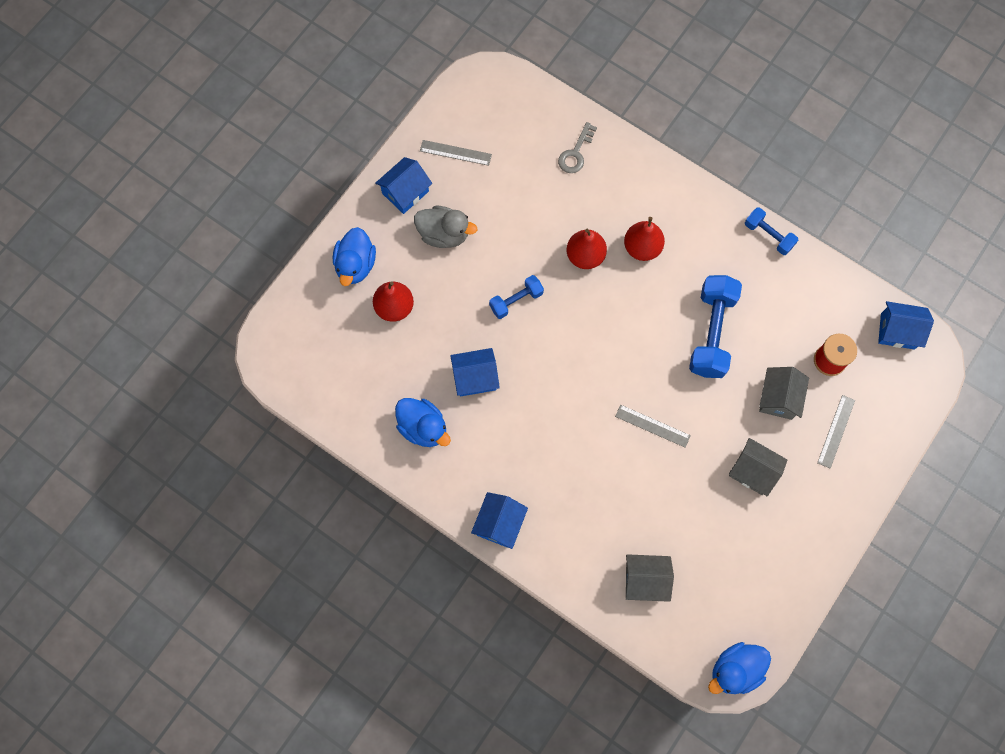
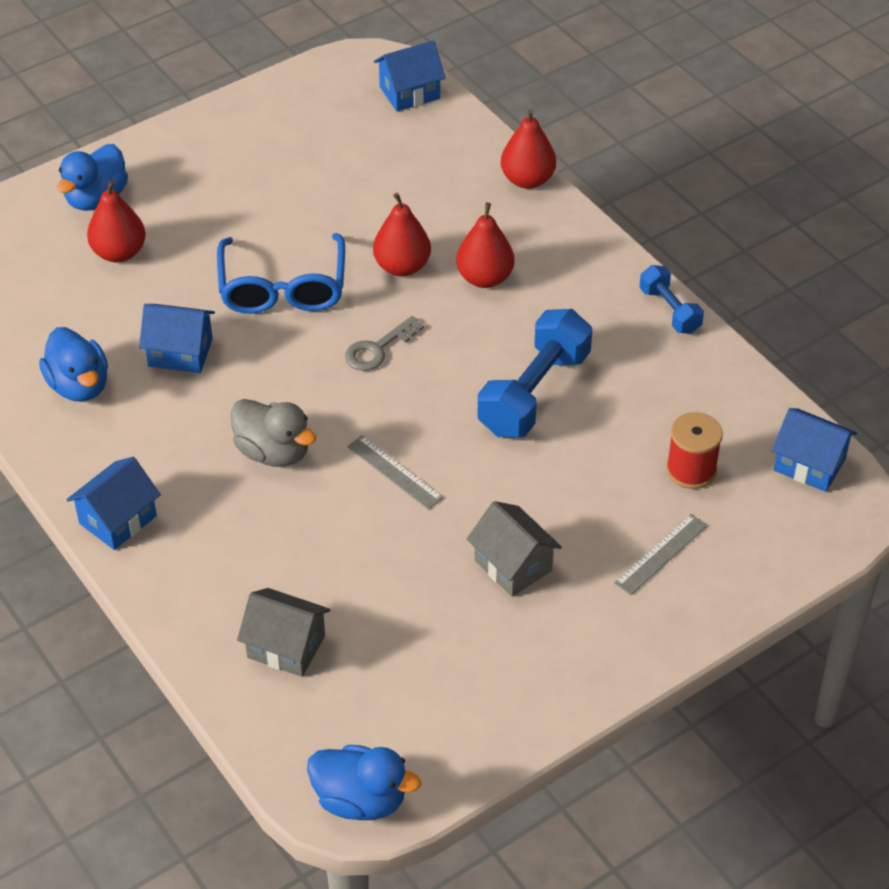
camera: 20 degrees right, 25 degrees down
(405, 192) = (203, 145): blue house -> blue house (409, 93)
(444, 234) = (228, 197): grey duck -> grey duck (273, 452)
(455, 152) = (291, 123): grey ruler -> none
(516, 300) = (282, 288): blue dumbbell -> blue glasses
(575, 153) = (448, 161): grey key -> grey key (378, 349)
(634, 152) = (527, 180): none -> red pear
(735, 670) = (360, 800): blue duck -> blue duck turned 150 degrees counterclockwise
(778, 398) = (594, 492): grey house -> none

